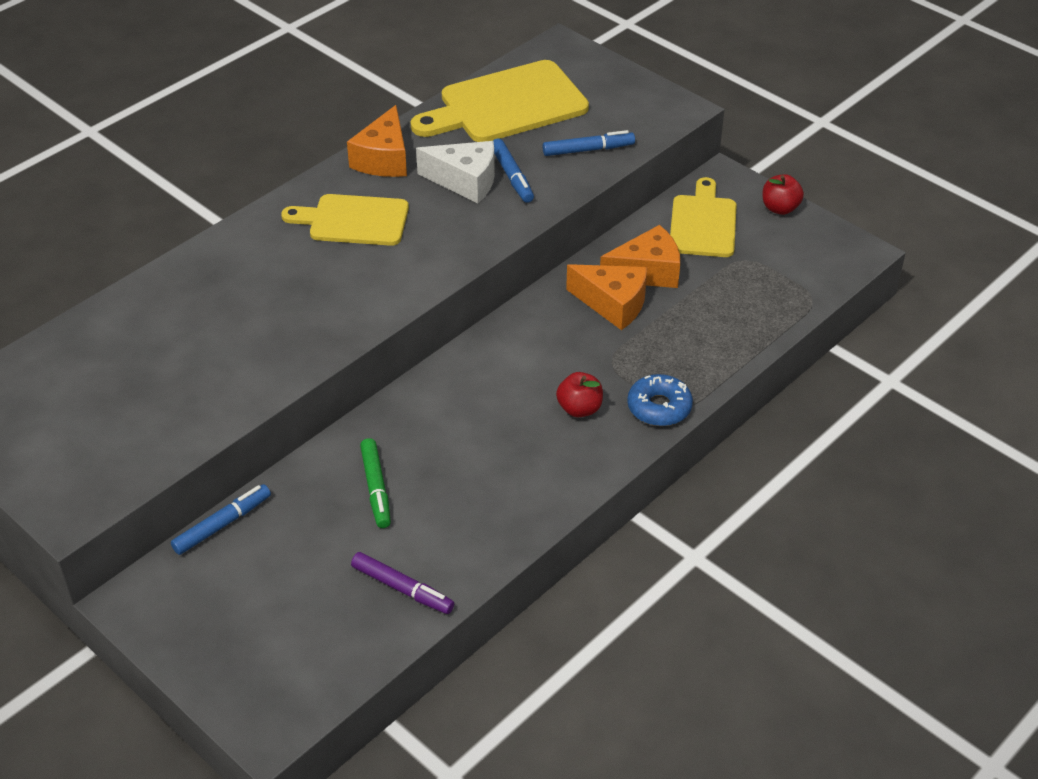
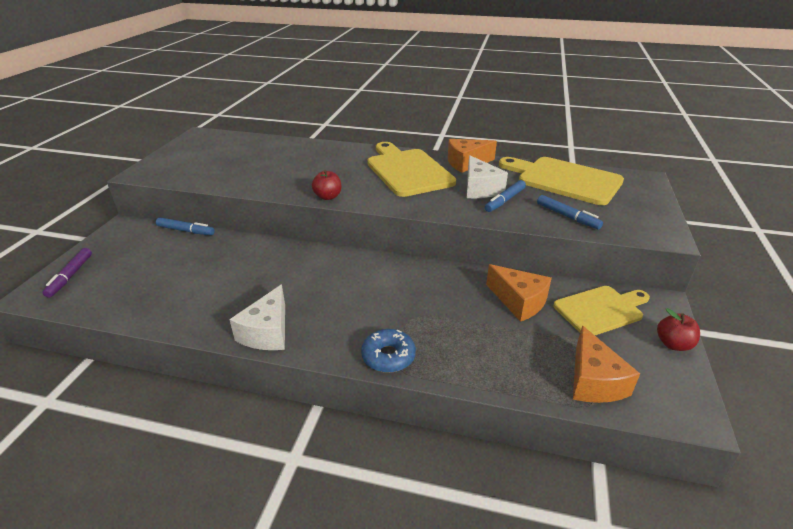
camera: 60 degrees right, 10 degrees down
(353, 220) = (407, 170): yellow cutting board -> yellow cutting board, size x1.53
(376, 488) = (236, 266): green marker -> none
(402, 589) = (155, 303): purple marker -> purple marker (70, 276)
(547, 493) = (267, 332): none -> white cheese
(579, 409) = (357, 318): red apple -> red apple (328, 197)
(613, 304) = (471, 298): orange cheese -> orange cheese (593, 381)

